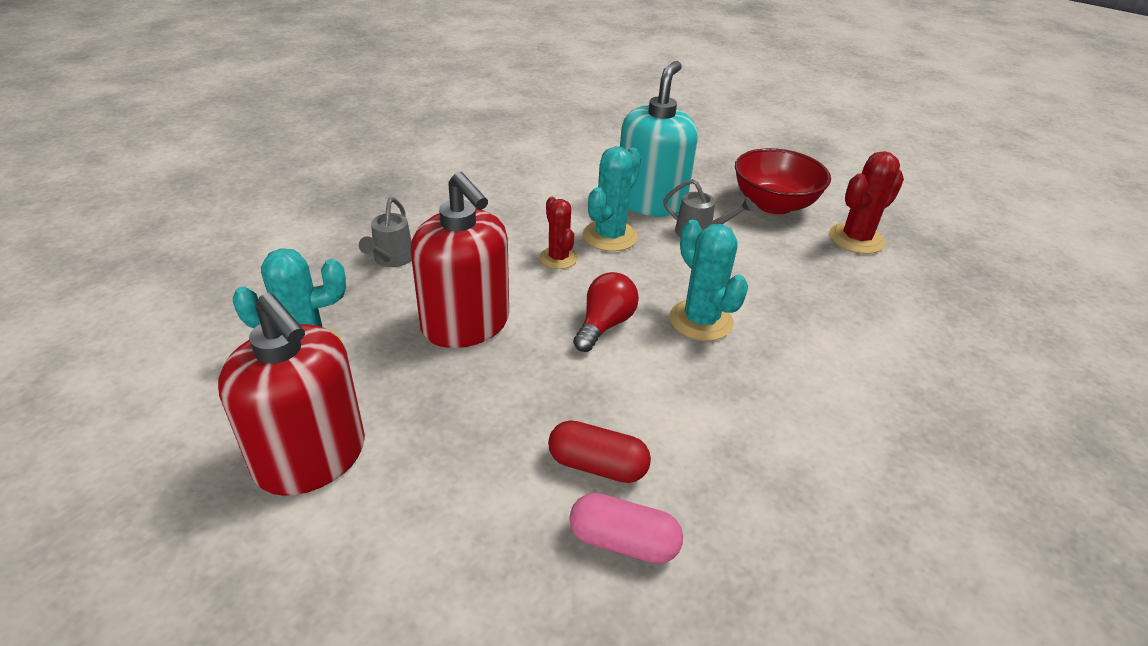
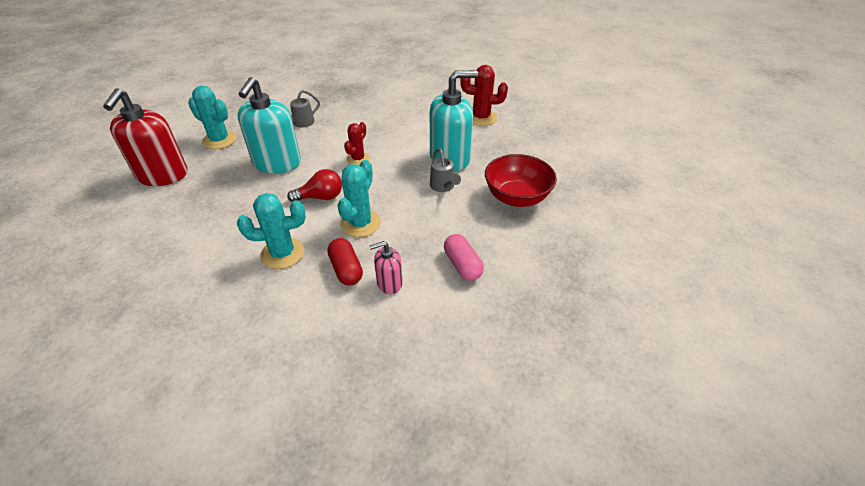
camera: 50 degrees right, 5 degrees up
(466, 324) = (277, 163): red soap dispenser -> turquoise soap dispenser
(597, 465) = (219, 243): red capsule -> red capsule (346, 269)
(610, 236) = (398, 163): turquoise cactus -> turquoise cactus (282, 253)
(623, 542) = (178, 272): pink capsule -> pink capsule (462, 265)
(838, 353) = (389, 283): none -> pink soap dispenser
(856, 239) = (526, 244): red cactus -> red cactus (481, 117)

